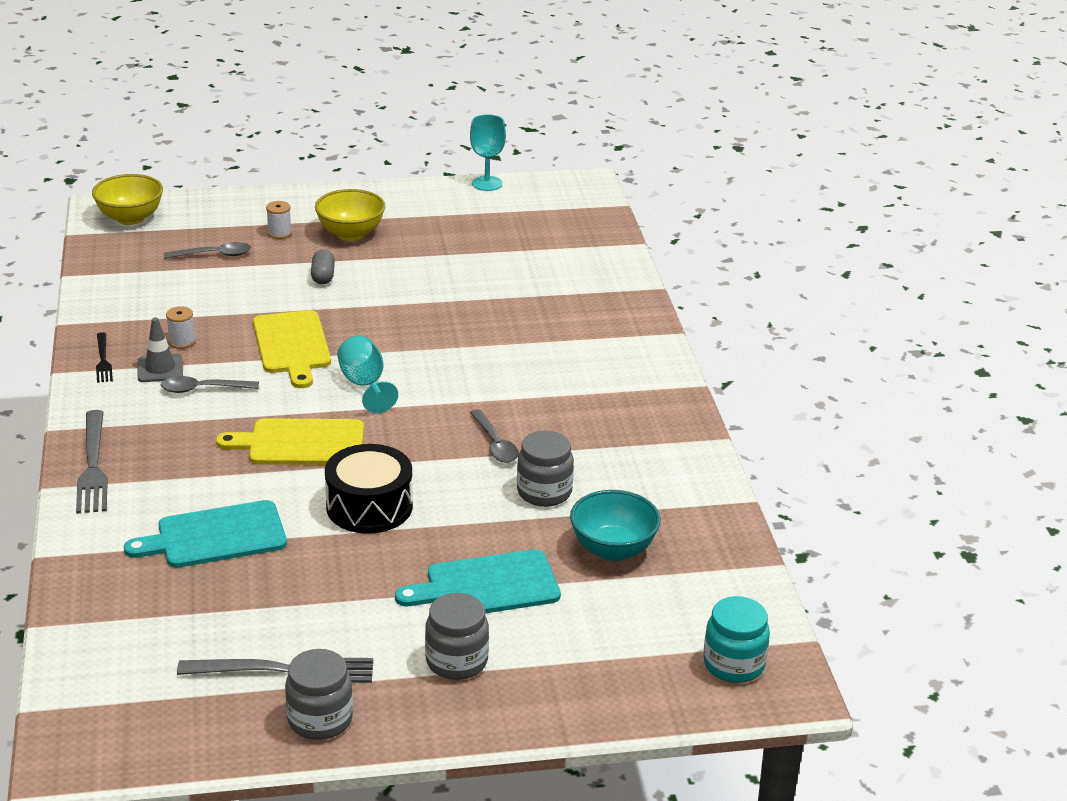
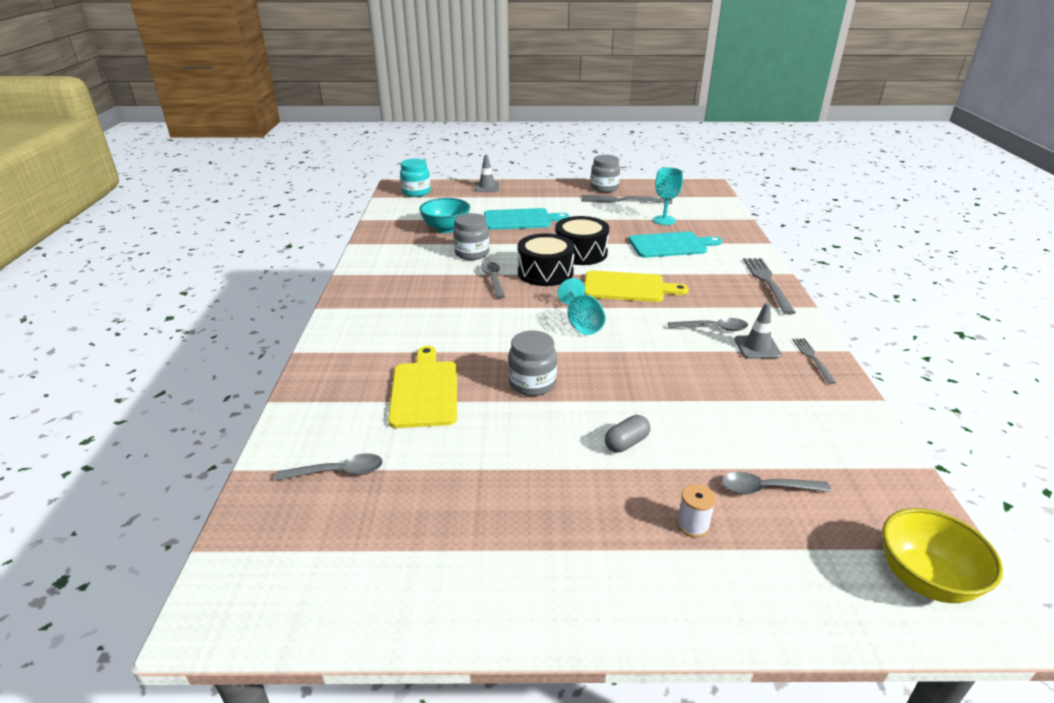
camera: 170 degrees left, 0 degrees up
(103, 360) = (812, 358): black fork -> grey fork
(182, 342) = (750, 371): white spool -> none
(292, 346) = (646, 361): yellow cutting board -> yellow cutting board (424, 390)
(323, 276) = (626, 443): grey capsule -> grey capsule turned 45 degrees clockwise
(351, 233) = (596, 516): yellow bowl -> none
(421, 462) = (545, 272): none -> black drum
(456, 661) = (542, 199): grey jar -> grey jar (532, 384)
(487, 183) = (371, 629): turquoise goblet -> turquoise goblet (664, 220)
(559, 246) = (338, 472): none -> grey spoon
(589, 701) = (487, 187): none -> grey traffic cone

